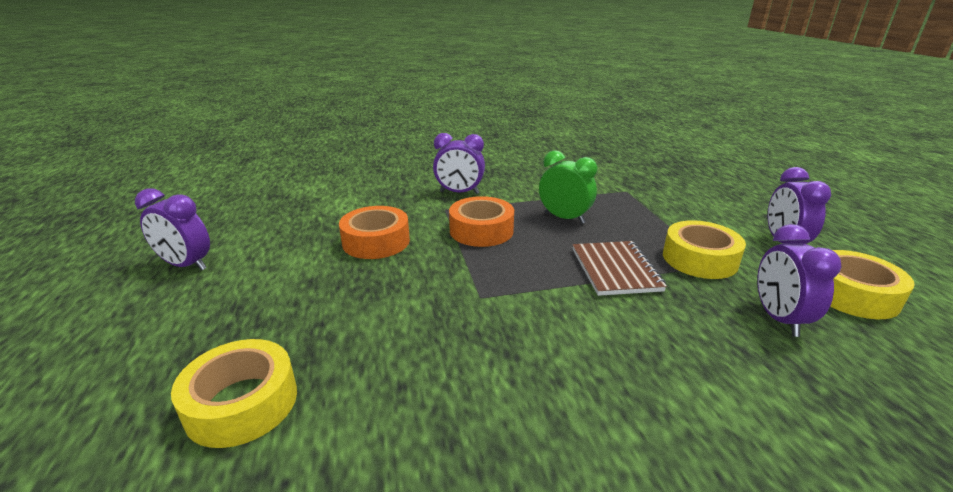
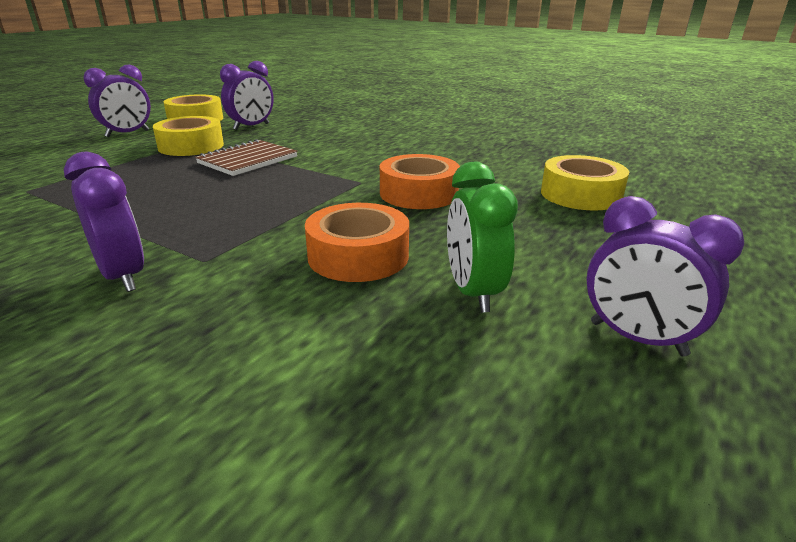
camera: 135 degrees left, 0 degrees up
(186, 265) = (637, 338): purple clock -> purple clock turned 150 degrees clockwise
(481, 230) = (243, 218): orange tape -> orange tape (419, 193)
(564, 218) = (156, 195): green clock -> green clock (473, 292)

